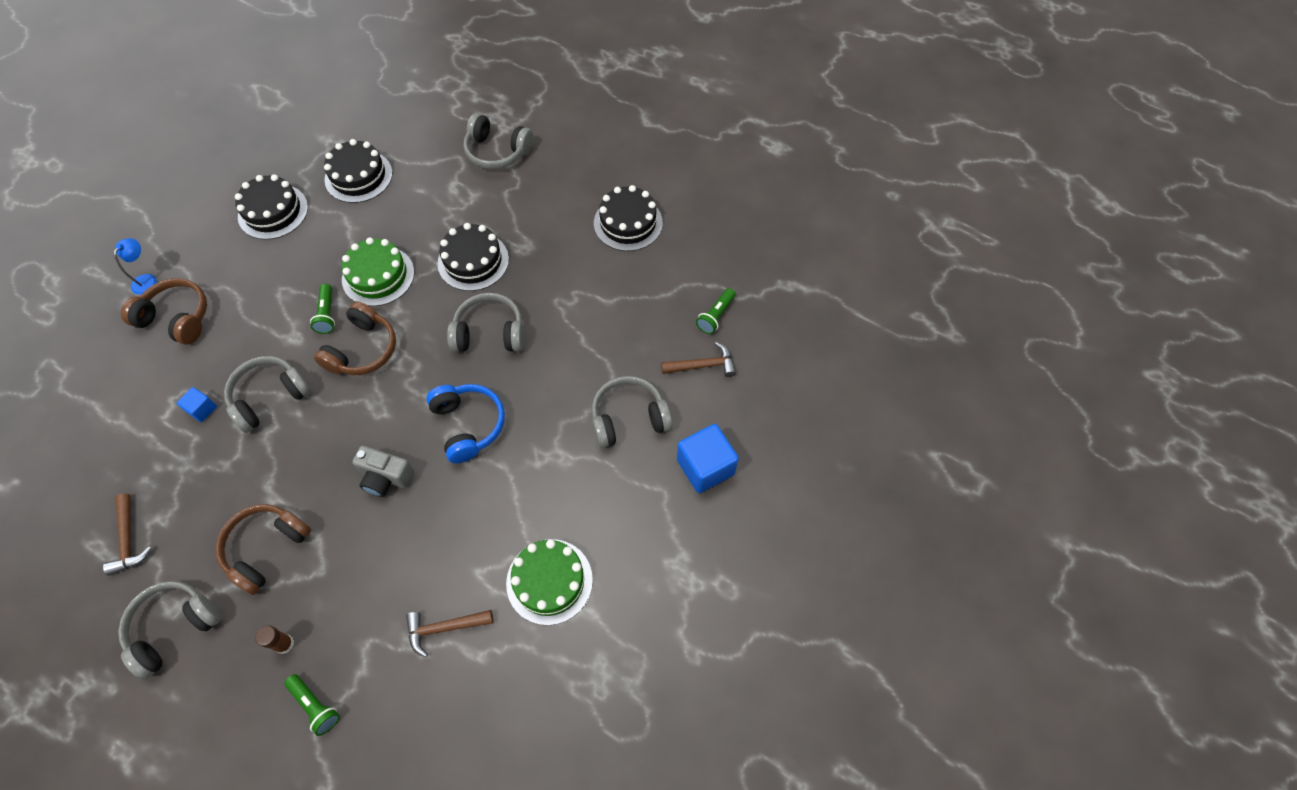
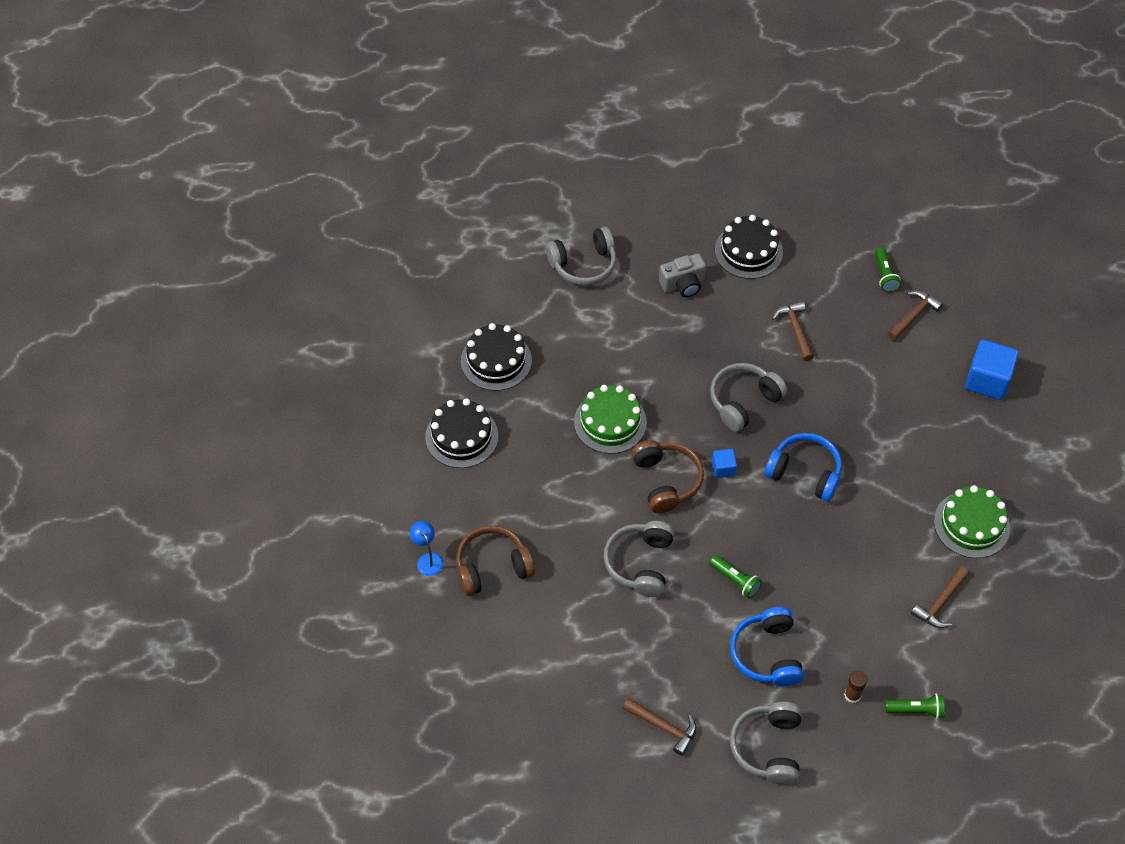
camera: 40 degrees left, 5 degrees down
(202, 409) = (601, 609): blue cube -> blue cube (723, 468)
(266, 548) = (767, 654): brown headphones -> blue headphones
(327, 314) = (607, 477): green flashlight -> green flashlight (735, 580)
(386, 477) = (790, 548): grey camera -> grey camera (683, 284)
(473, 261) = (668, 360): black cake -> none
(594, 307) = (795, 330): none -> brown hammer
(629, 418) = (905, 387): grey headphones -> none

